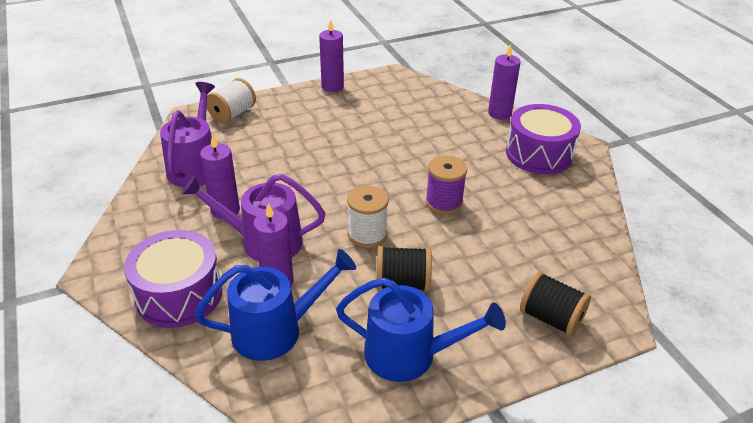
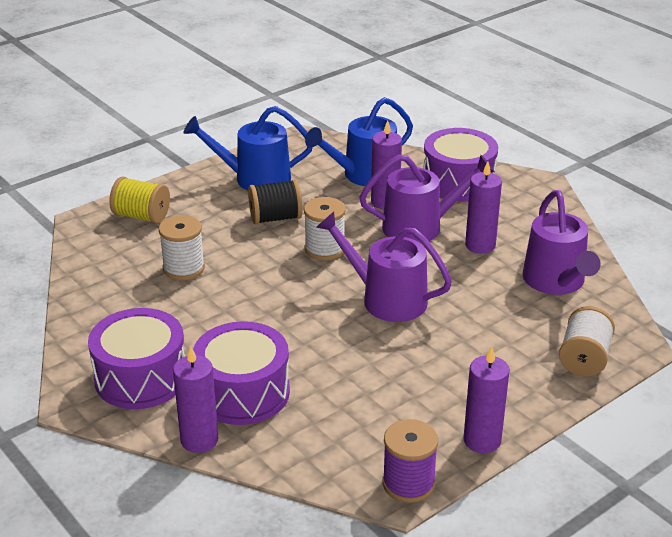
camera: 165 degrees right, 5 degrees down
(338, 177) = (386, 299): none -> purple watering can
(444, 202) = (255, 293): purple spool -> purple spool (408, 483)
(468, 133) = (243, 392): none -> purple drum
(505, 239) = (184, 268): none -> white spool
(551, 318) = (141, 216): black spool -> yellow spool

